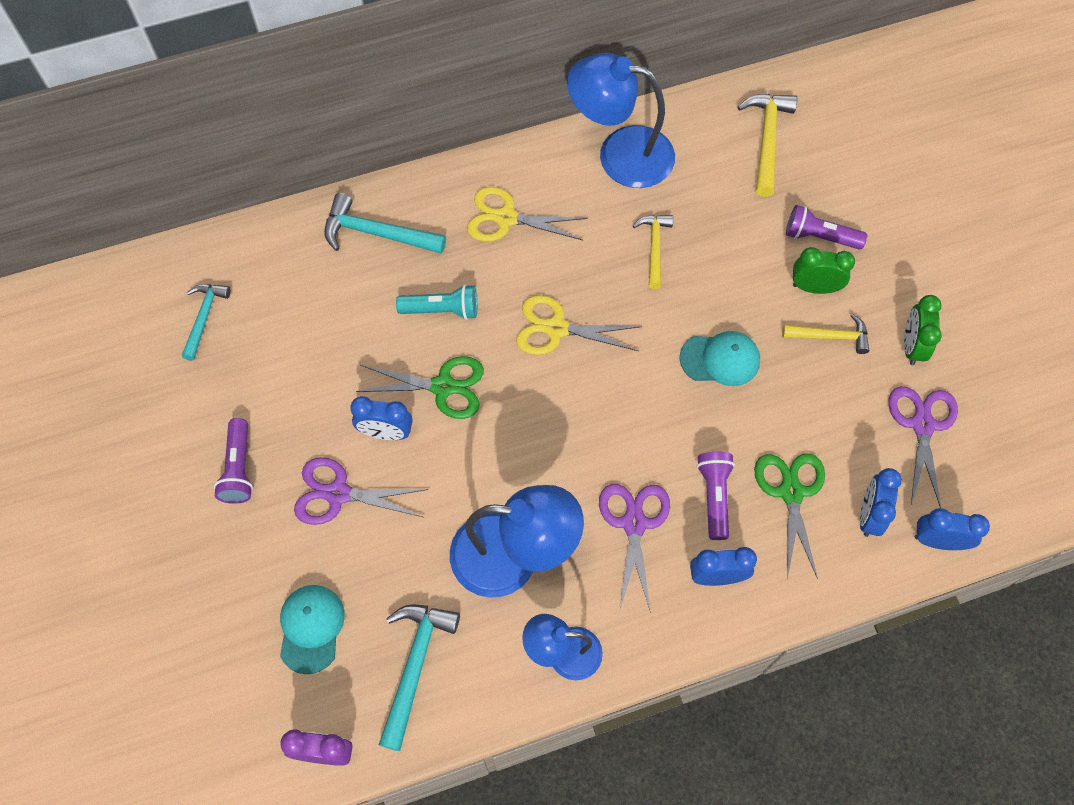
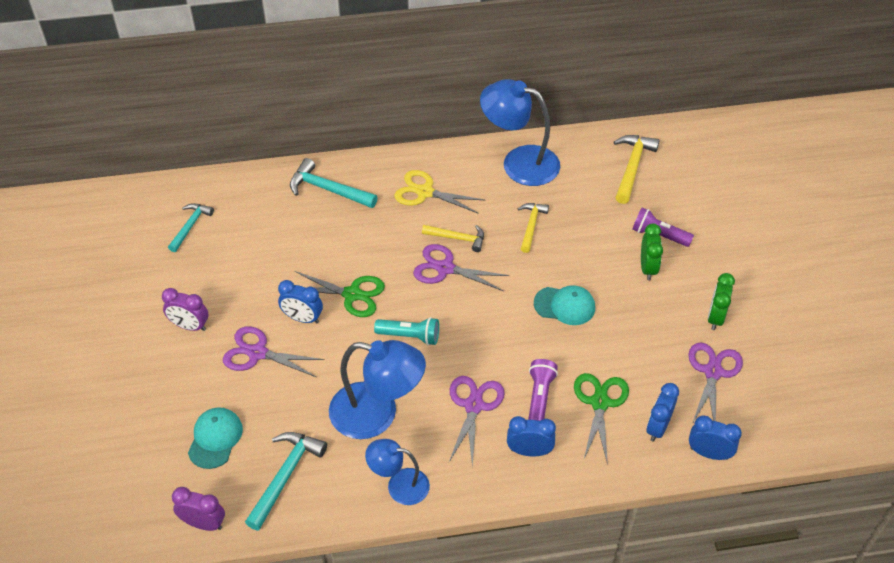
camera: 10 degrees right, 15 degrees down
(239, 468) = (190, 326): purple flashlight -> purple clock
(442, 310) = (363, 245): turquoise flashlight -> turquoise flashlight (410, 336)
(556, 328) = (445, 268): yellow scissors -> purple scissors
(814, 287) = (647, 268): green clock -> green clock turned 75 degrees clockwise
(830, 336) = (653, 302): yellow hammer -> yellow hammer (457, 238)

